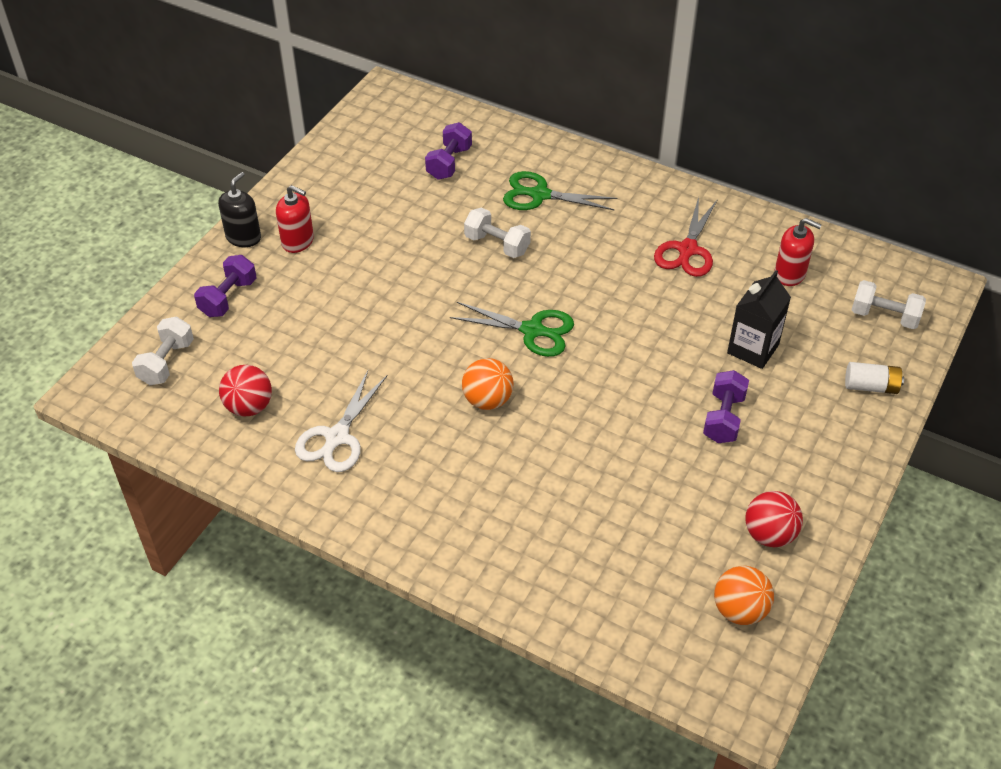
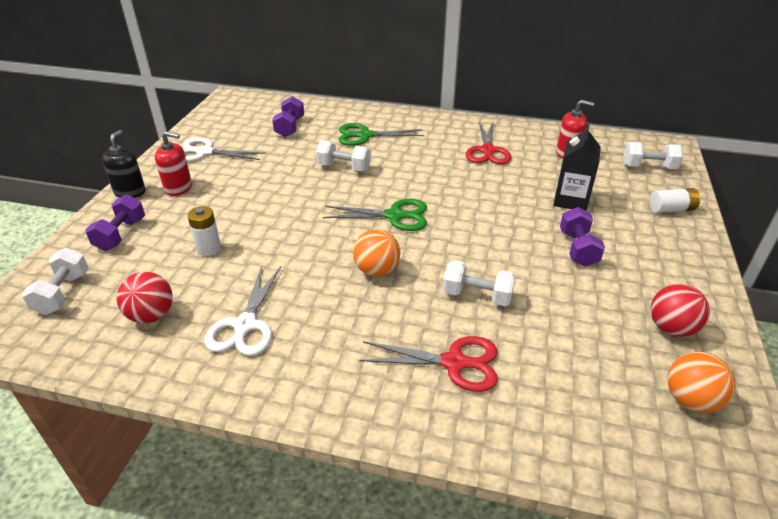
camera: 15 degrees left, 10 degrees down
(317, 335) = (209, 248): none -> white battery
(336, 188) = (204, 152): none -> white scissors
(528, 522) = (454, 363): none -> red scissors
(582, 453) = (477, 296): none -> white dumbbell

